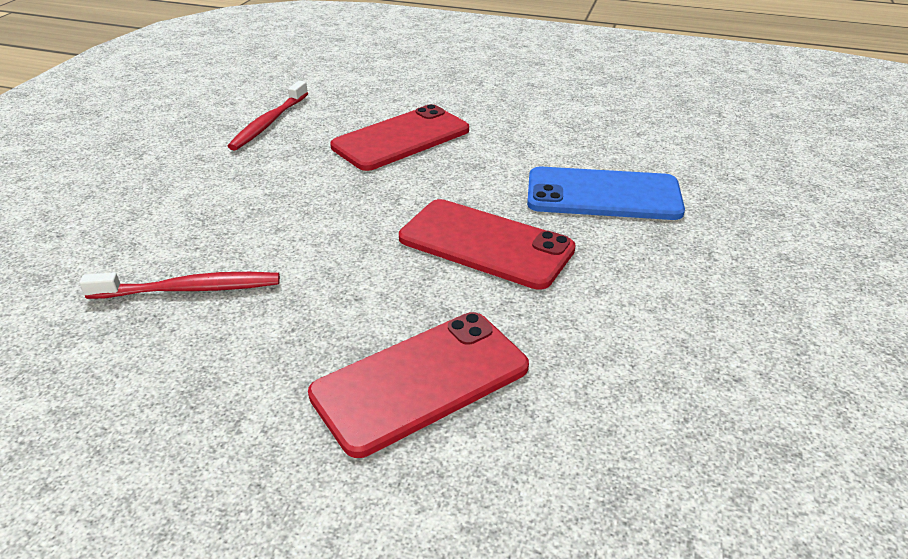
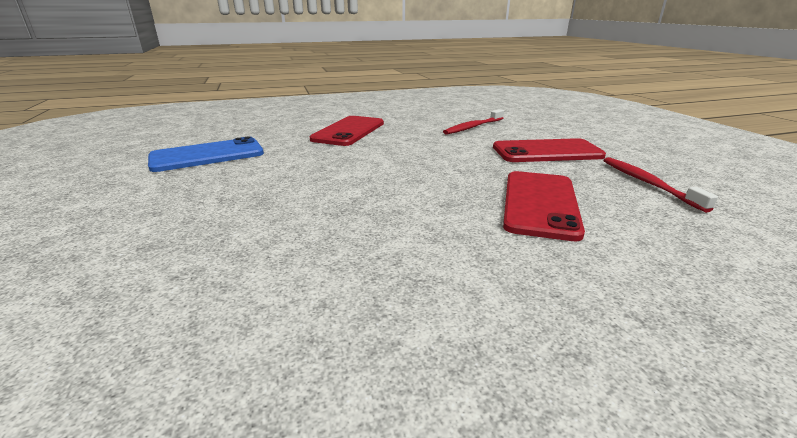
camera: 145 degrees right, 10 degrees down
(485, 244) = (375, 166): red phone -> red phone (546, 152)
(603, 195) = (321, 212): blue phone -> blue phone (207, 155)

